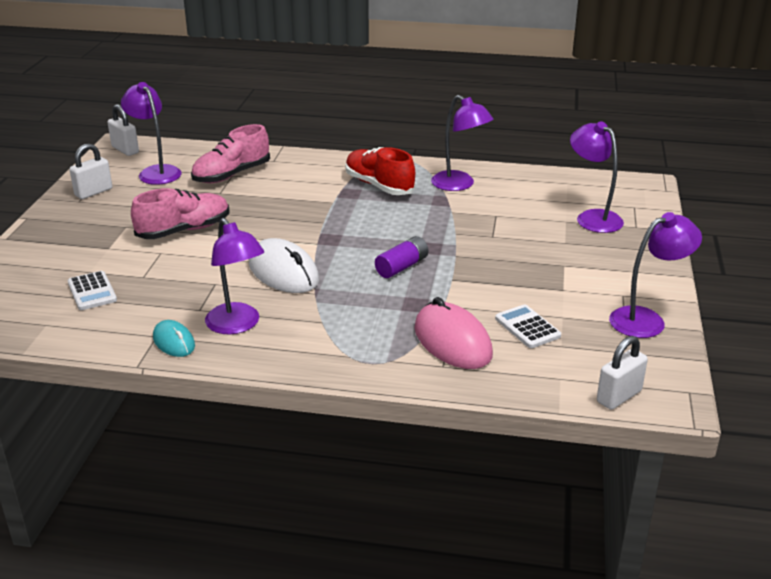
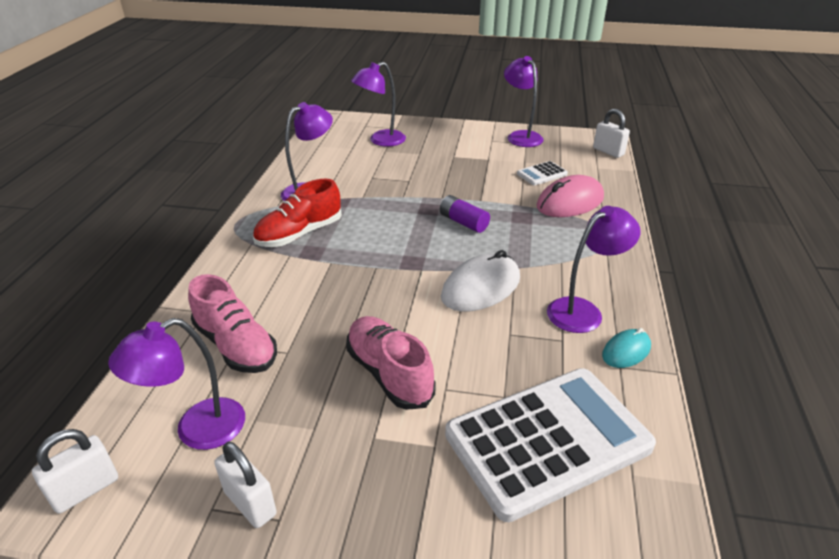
camera: 90 degrees left, 5 degrees up
(92, 291) = (548, 441): white calculator -> white calculator, size x2.39

